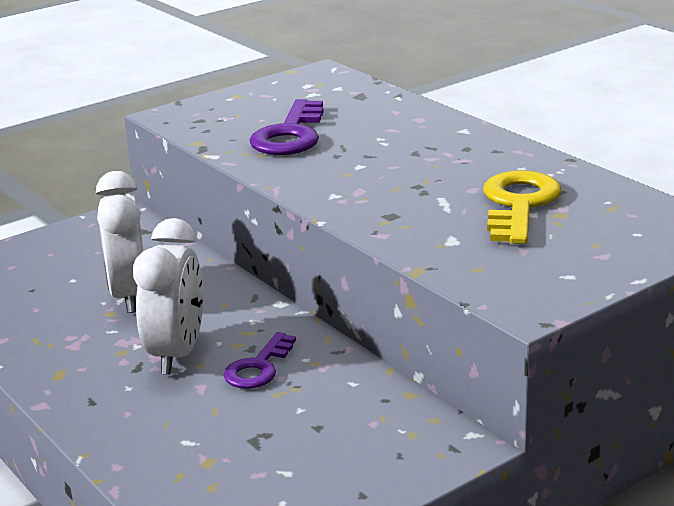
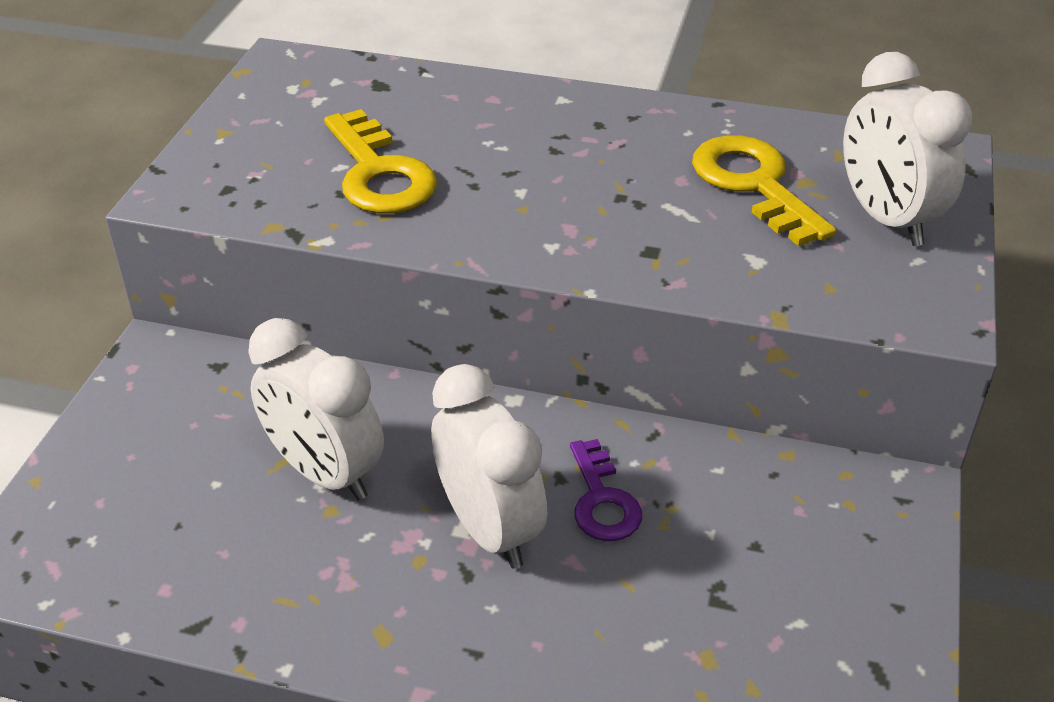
camera: 40 degrees left, 15 degrees up
(290, 135) = (379, 173): purple key -> yellow key
(584, 249) = (886, 219): none -> white clock

